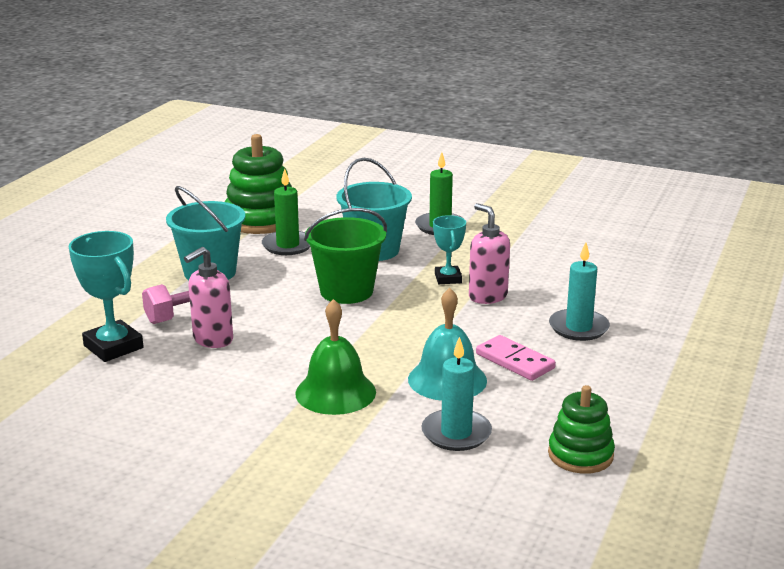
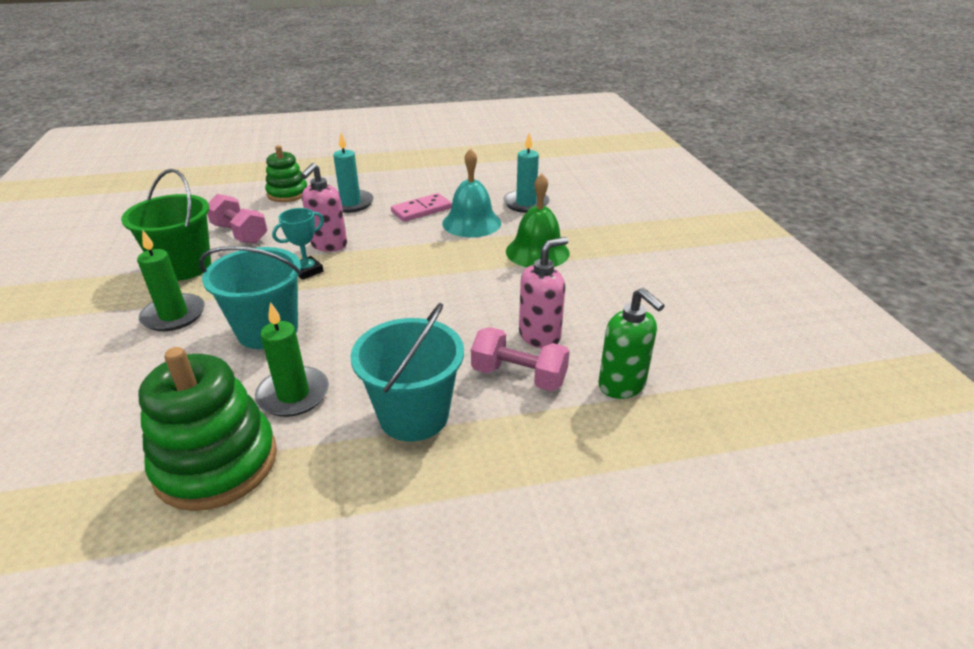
camera: 125 degrees left, 10 degrees up
(113, 347) = (622, 385): turquoise trophy -> green soap dispenser
(212, 340) = (540, 336): pink soap dispenser -> pink soap dispenser turned 45 degrees counterclockwise
(346, 291) = (378, 309): green bucket -> green bucket (184, 267)
(514, 361) = (421, 210): pink domino -> pink domino turned 45 degrees clockwise
(560, 265) = (240, 234): none -> pink dumbbell
(580, 455) = (500, 172): green stacking toy -> green stacking toy (287, 193)

